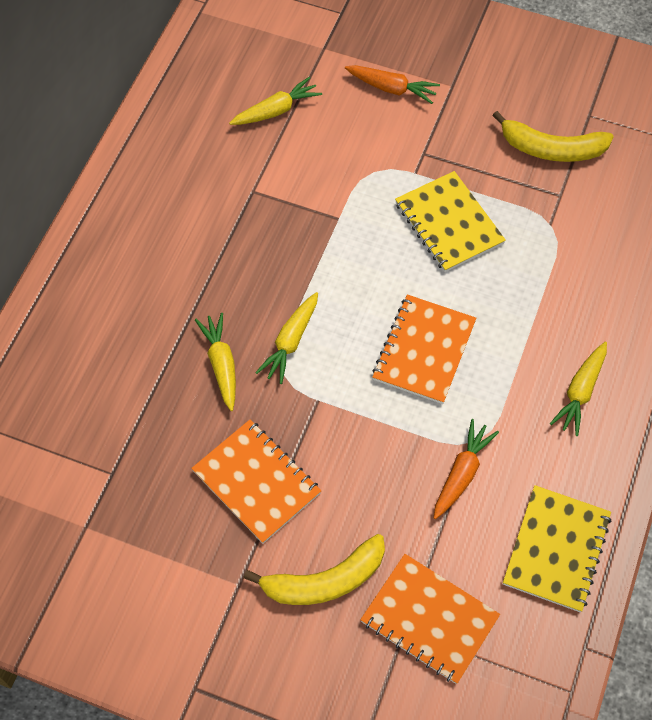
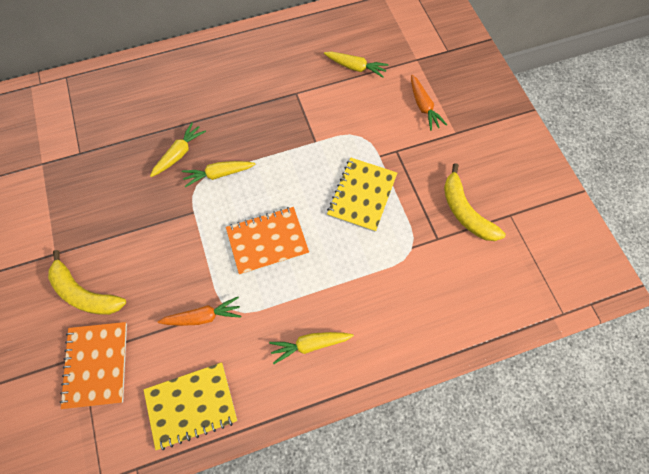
camera: 50 degrees right, 5 degrees up
(256, 482) = (121, 219): orange notebook -> none

